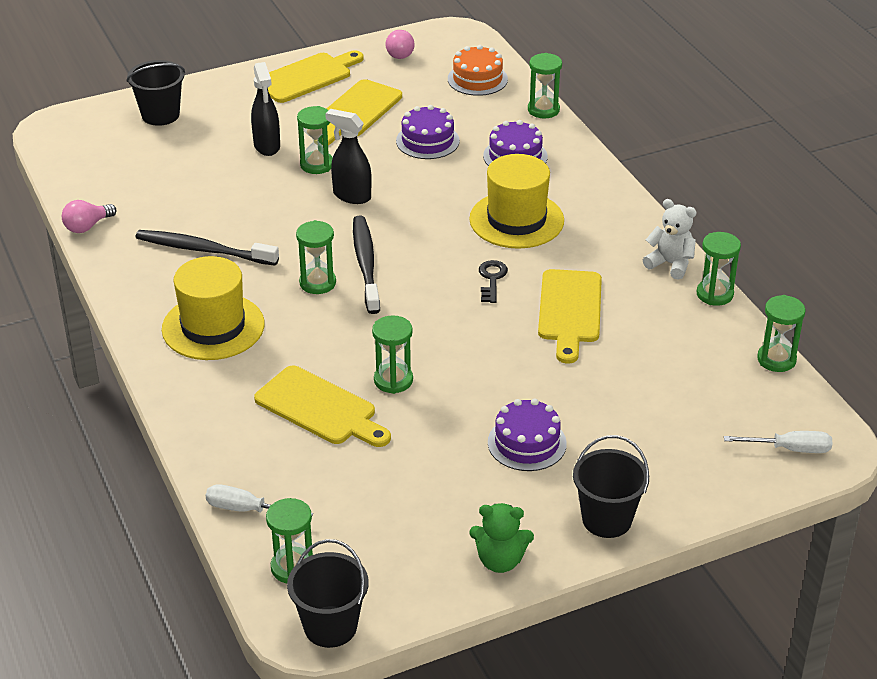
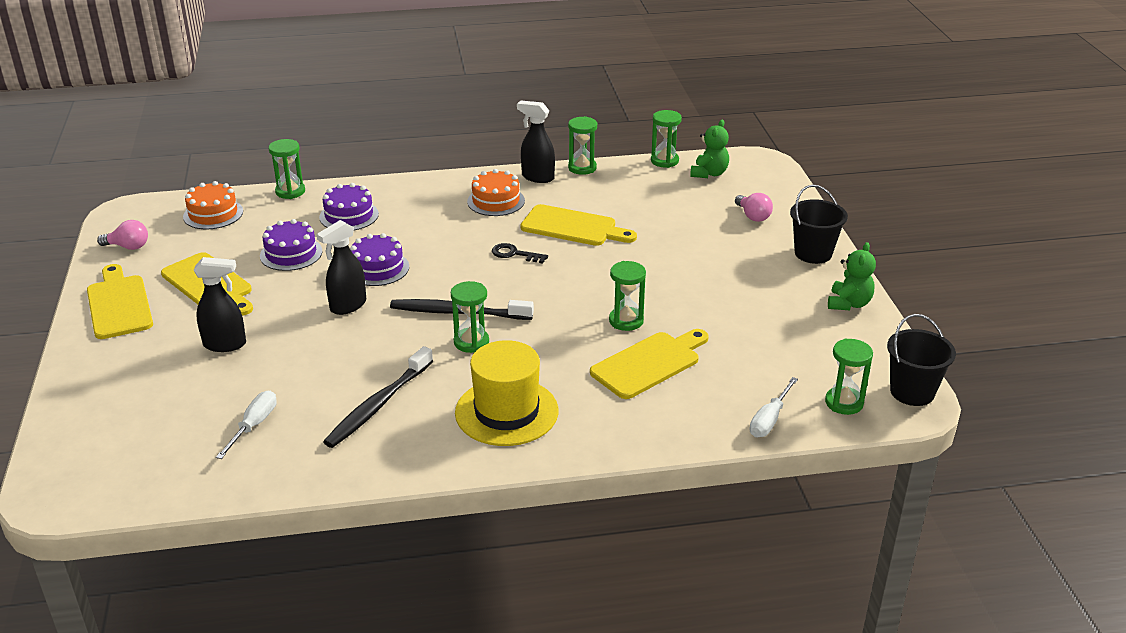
camera: 75 degrees left, 5 degrees down
(87, 226) = (283, 484): pink light bulb -> pink light bulb (753, 216)
(160, 115) = (102, 410): black bucket -> none
(317, 165) = (282, 319): green hourglass -> none
(516, 220) = (440, 230): yellow hat -> none
(527, 443) = (723, 271): purple cake -> purple cake (377, 268)
(597, 244) = (496, 201): none -> orange cake
(670, 264) = (537, 177): white teddy bear -> black spray bottle
(766, 403) = (709, 173): none -> green teddy bear
(790, 449) = (757, 175): white screwdriver -> white screwdriver (254, 425)

